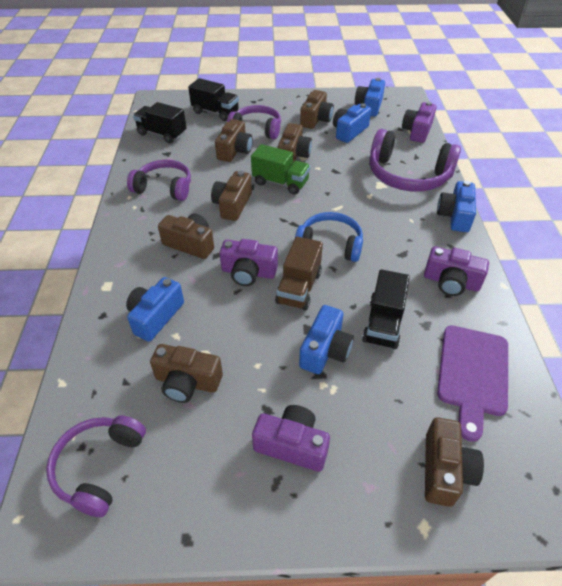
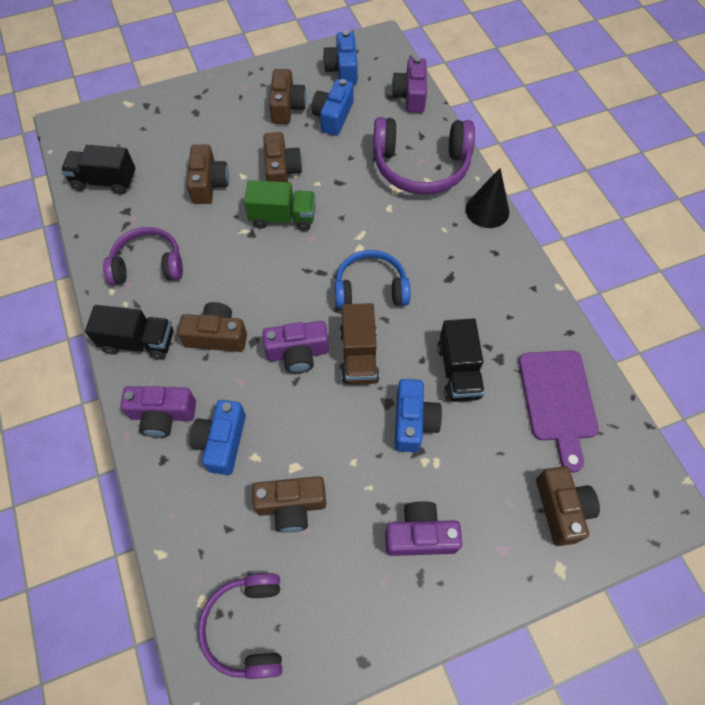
camera: 20 degrees left, 15 degrees up
(215, 112) = (157, 127): black truck -> black truck (139, 342)
(232, 205) = (241, 266): brown camera -> none
(256, 129) = (221, 142): purple headphones -> none
(451, 282) = (508, 299): purple camera -> purple camera (163, 415)
(455, 216) = (487, 210): blue camera -> black cone

